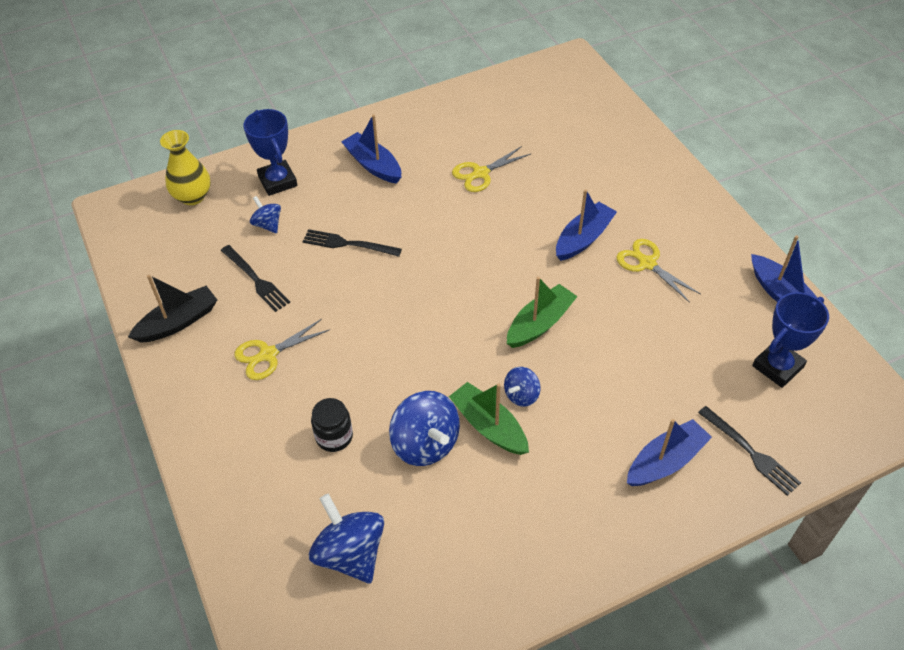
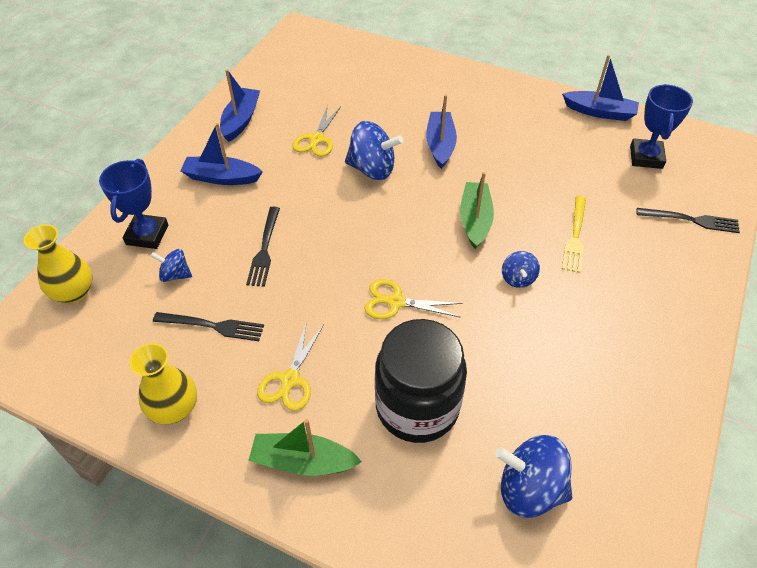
camera: 40 degrees left, 0 degrees up
(178, 322) = (174, 408): black boat -> yellow vase
(278, 181) = (147, 235): blue trophy -> blue trophy turned 75 degrees clockwise
(334, 437) = (417, 407): black jar -> black jar, size x2.14
(347, 244) = (264, 250): black fork -> black fork turned 60 degrees counterclockwise
(425, 444) = (491, 361): blue spinning top -> blue spinning top (372, 169)
(489, 426) = (520, 316): green boat -> green boat (303, 461)
(614, 394) = (575, 237): none -> yellow fork
(647, 263) = (499, 138): yellow scissors -> yellow scissors (396, 302)
(665, 461) = (653, 260): blue boat -> blue boat (241, 120)

